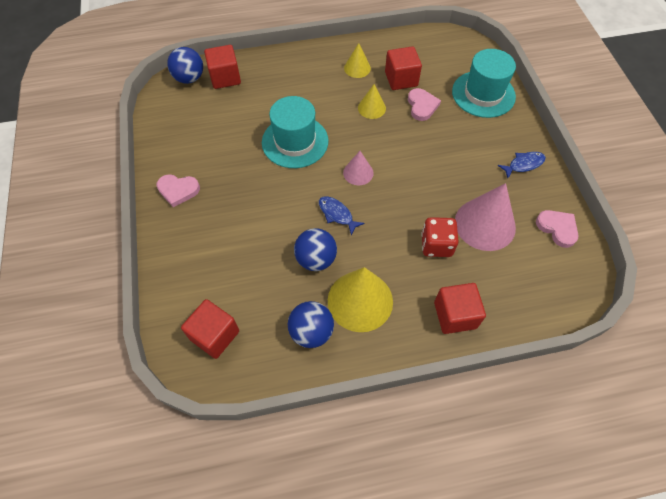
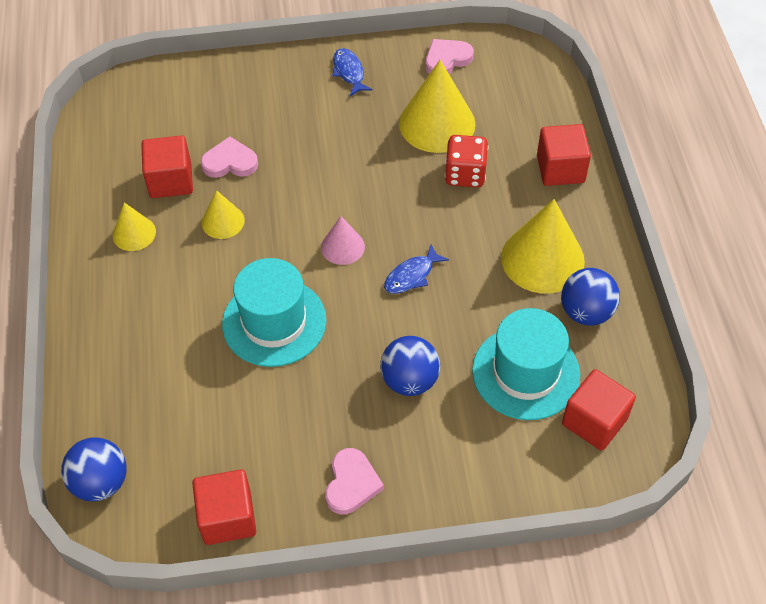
camera: 85 degrees left, 5 degrees down
(225, 77) = (112, 423): red cube -> red cube (227, 517)
(316, 259) = (482, 303): blue ball -> blue ball (409, 380)
(483, 94) = (220, 92): turquoise hat -> turquoise hat (525, 372)
(485, 224) = (437, 123): pink cone -> yellow cone

